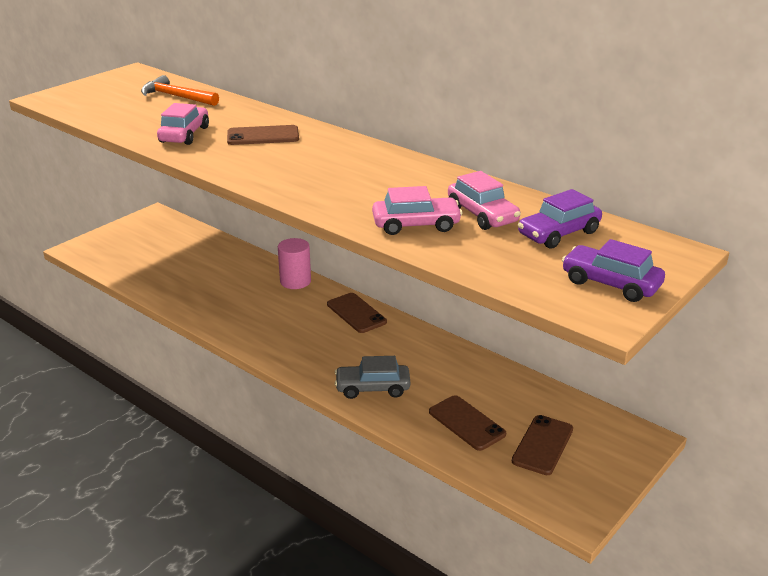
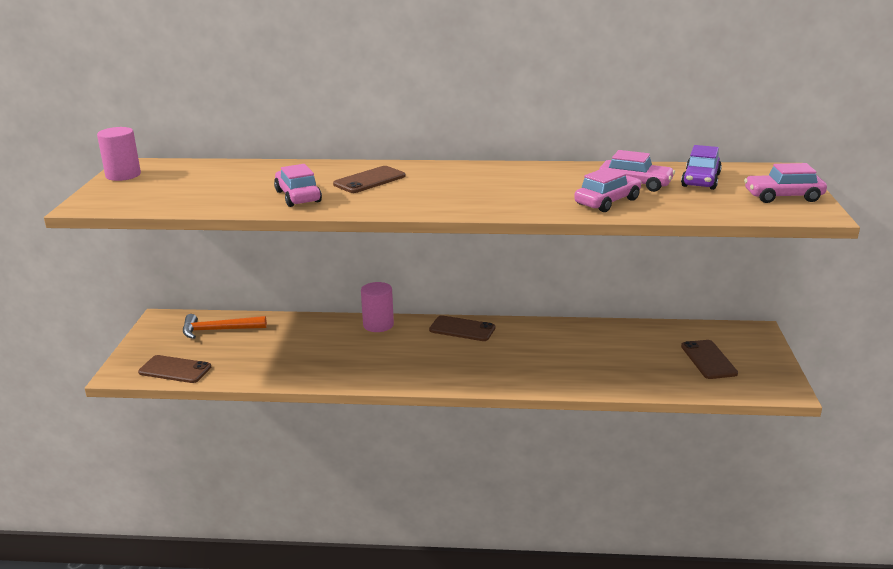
camera: 35 degrees left, 5 degrees down
(111, 79) = (123, 175): none -> pink cylinder
(176, 97) = (225, 173): orange hammer -> orange hammer (218, 330)
(372, 388) = (551, 373): grey car -> none
(466, 423) = (645, 367): brown phone -> brown phone (175, 370)
(610, 284) = (783, 197): purple car -> pink car

